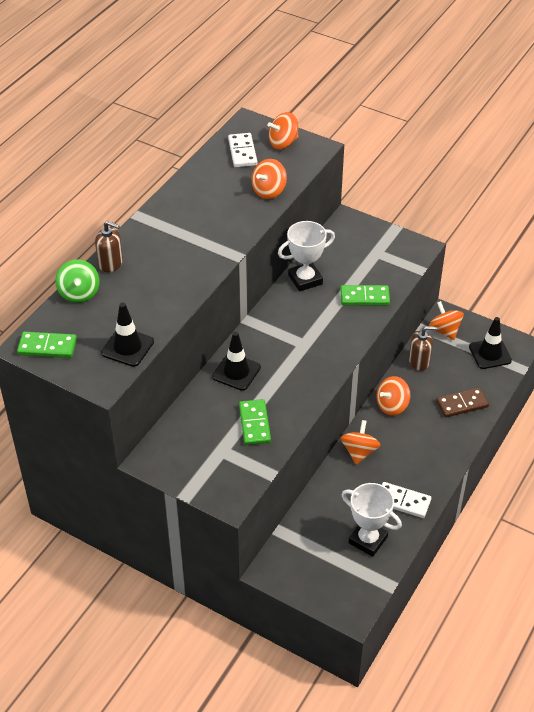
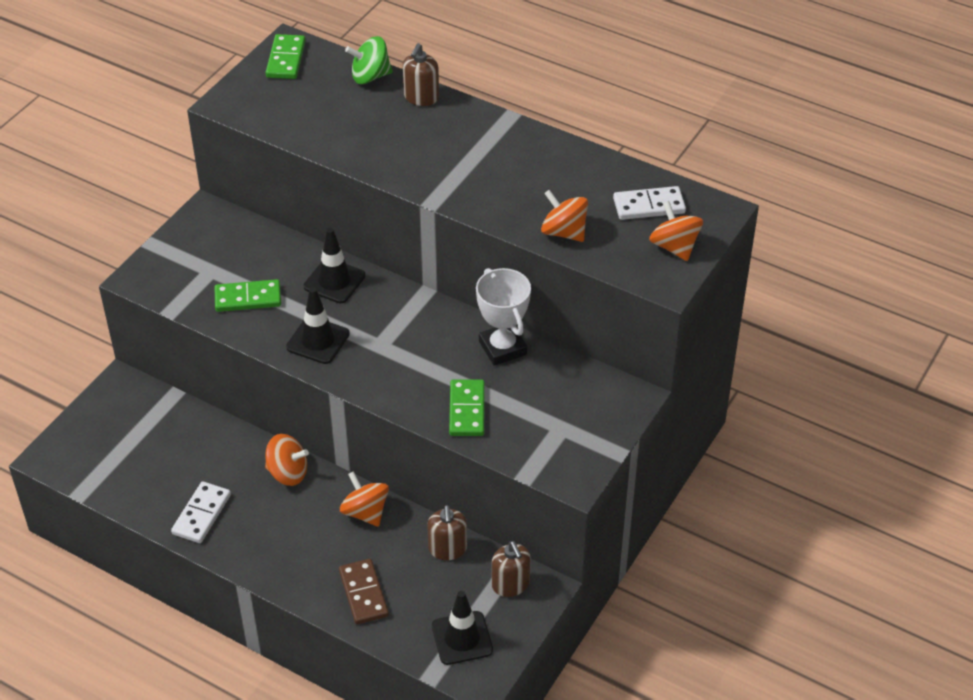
camera: 90 degrees right, 0 degrees up
(127, 347) = (278, 118): black traffic cone -> black traffic cone (318, 340)
(368, 540) = (148, 476): white trophy -> none
(444, 330) = (510, 584): orange spinning top -> brown soap dispenser

